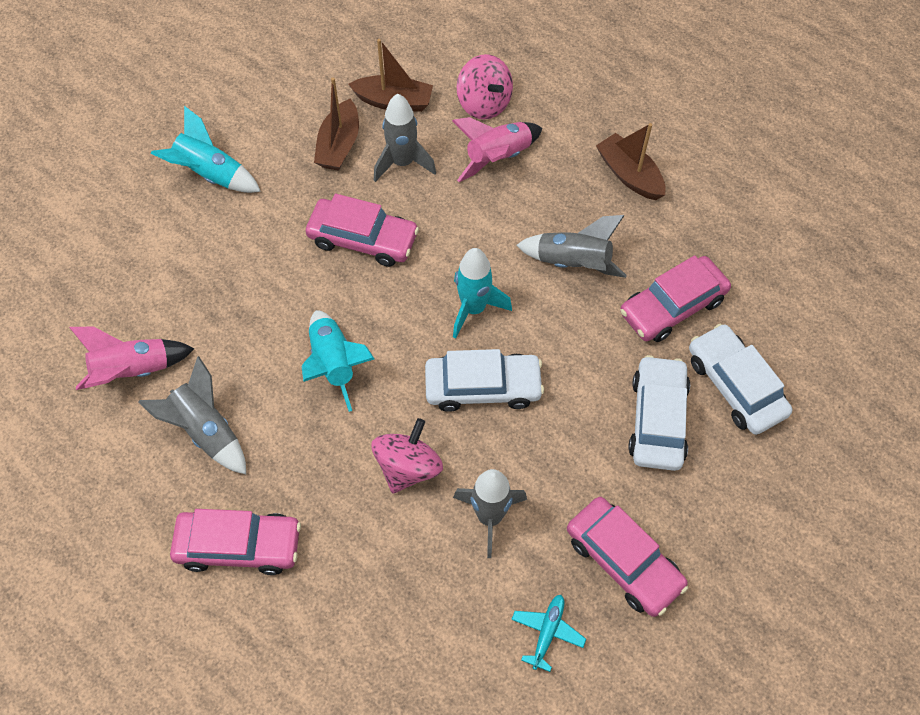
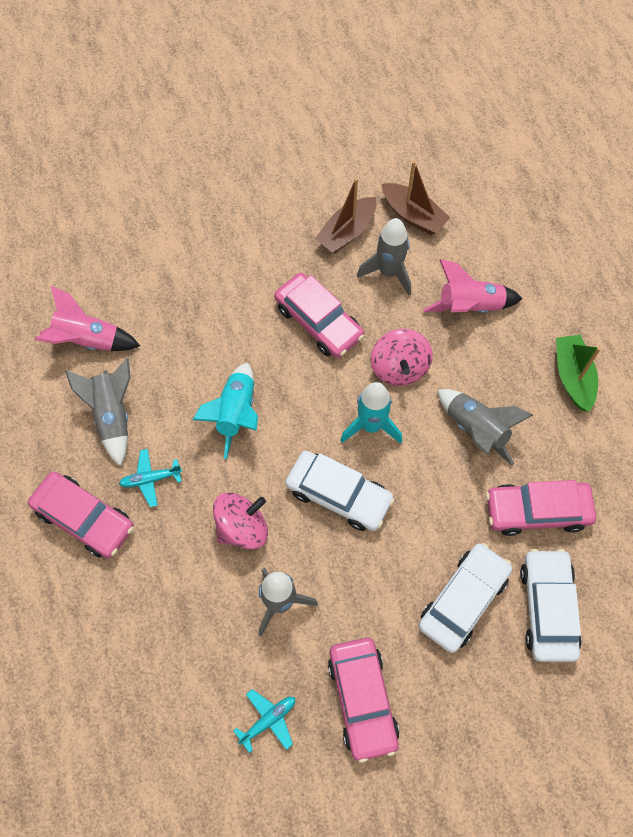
camera: 30 degrees right, 5 degrees up
(210, 174) = (233, 209): turquoise rocket -> none
(285, 471) = (150, 479): none -> turquoise plane
(484, 103) = (487, 253): pink spinning top -> pink spinning top (399, 368)
(629, 175) = (573, 377): brown boat -> green boat

